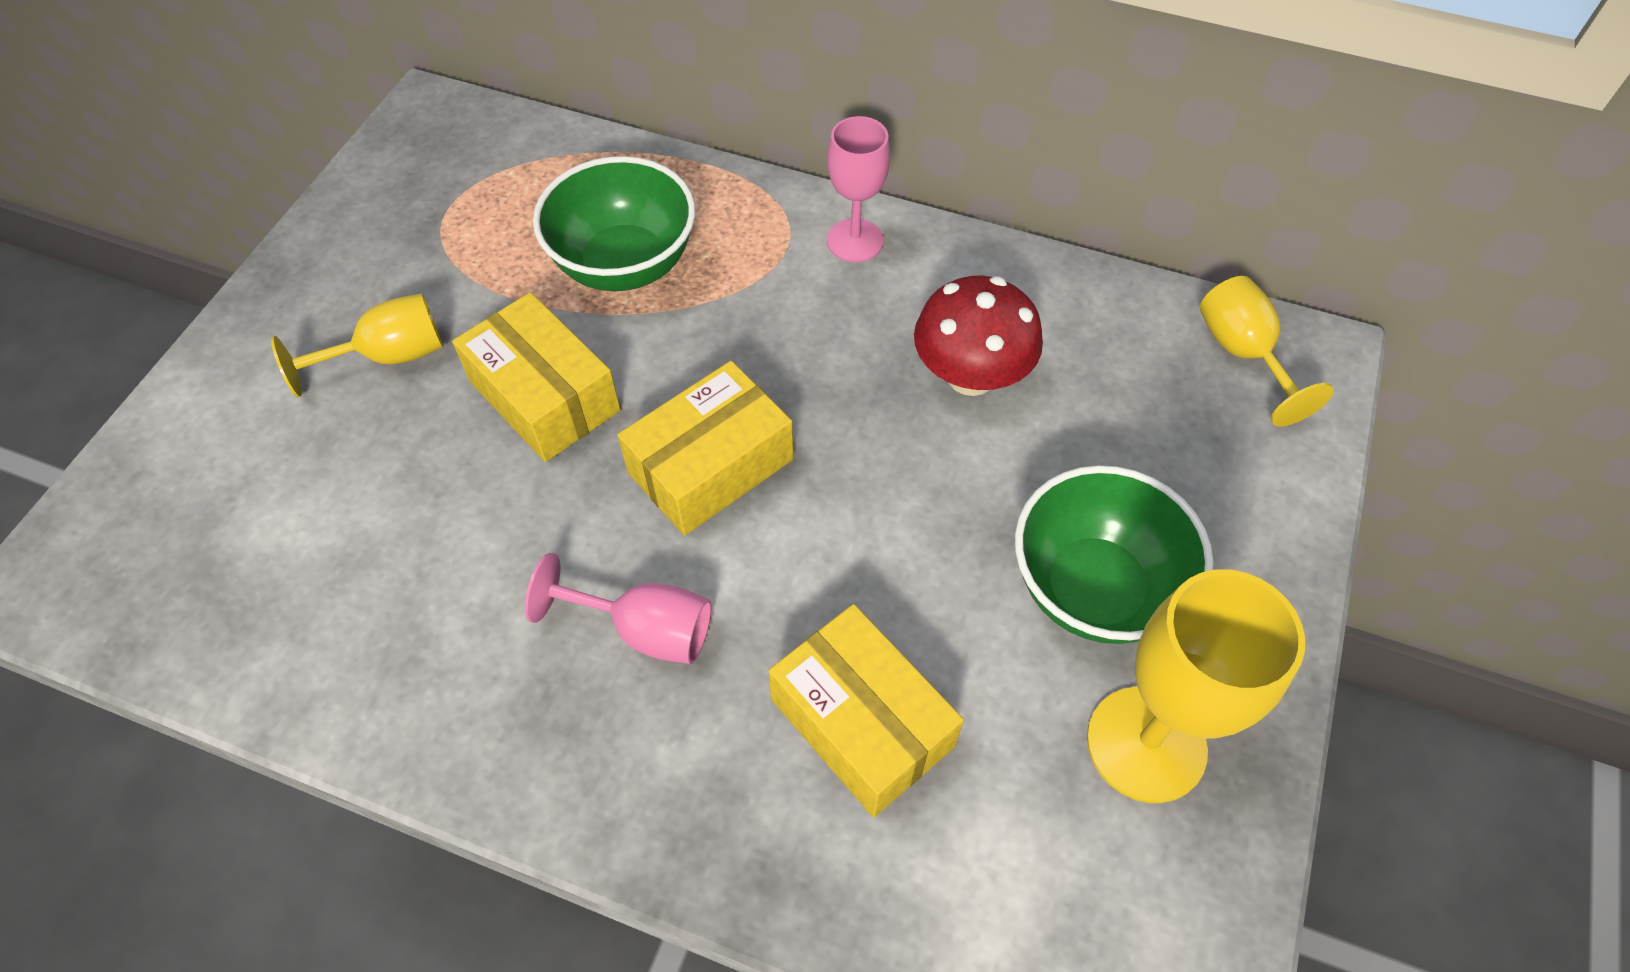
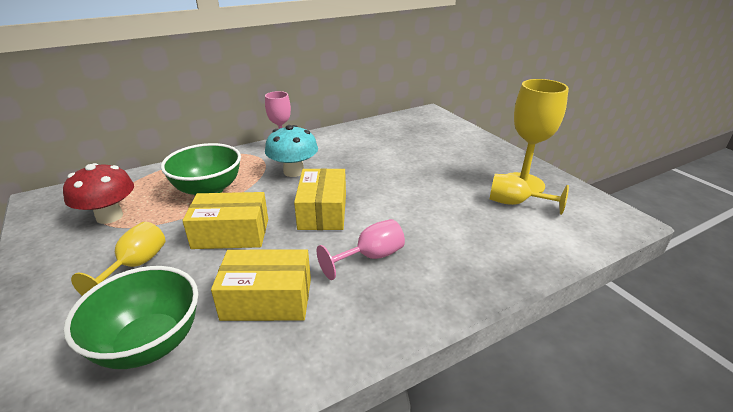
camera: 50 degrees left, 25 degrees down
(792, 325) = (294, 171): none -> turquoise mushroom
(861, 723) = (464, 227): yellow box -> yellow box (267, 299)
(970, 375) = (363, 153): red mushroom -> red mushroom (109, 216)
(1094, 588) = (462, 169): green bowl -> green bowl (149, 343)
(1242, 354) = (415, 119): yellow goblet -> yellow goblet (515, 203)

